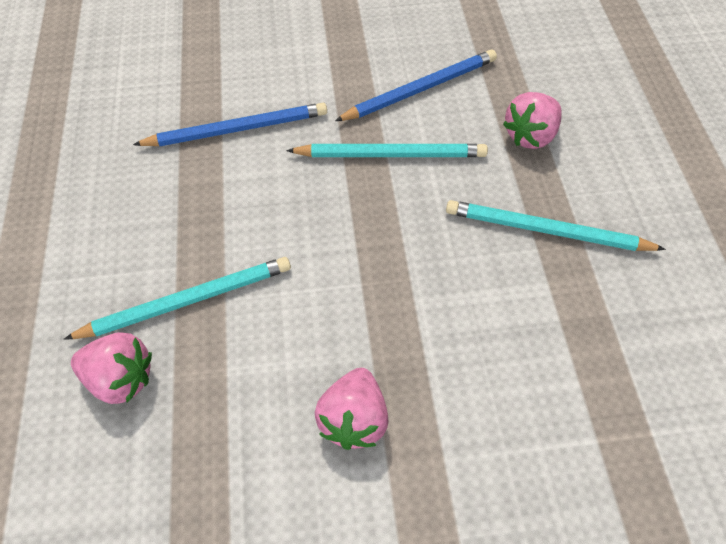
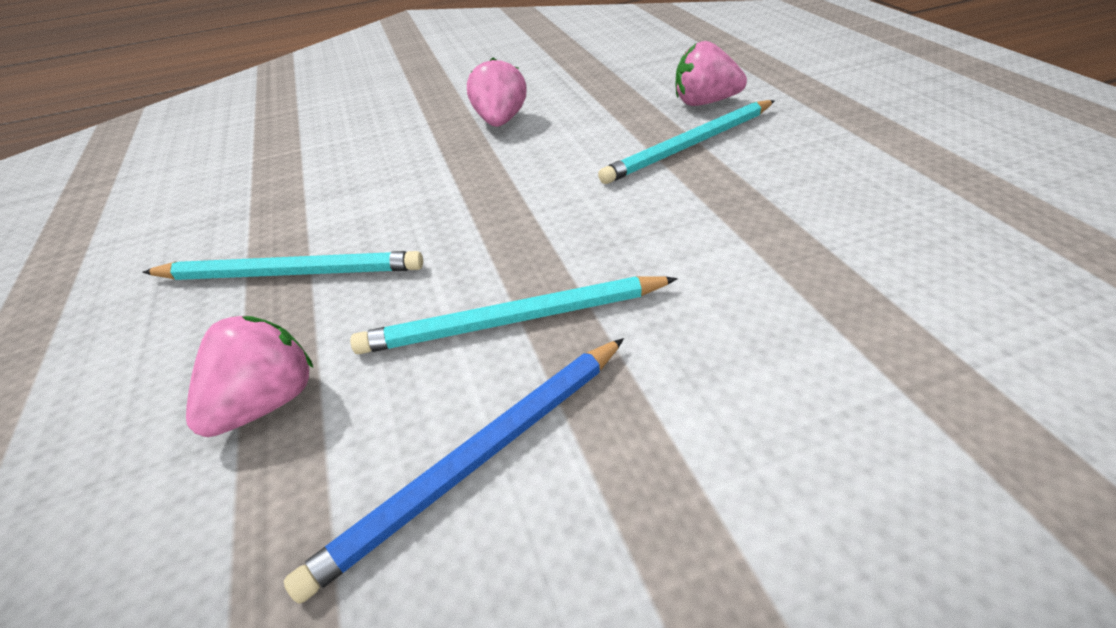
camera: 170 degrees right, 15 degrees down
(236, 129) = (785, 305): blue pencil -> none

